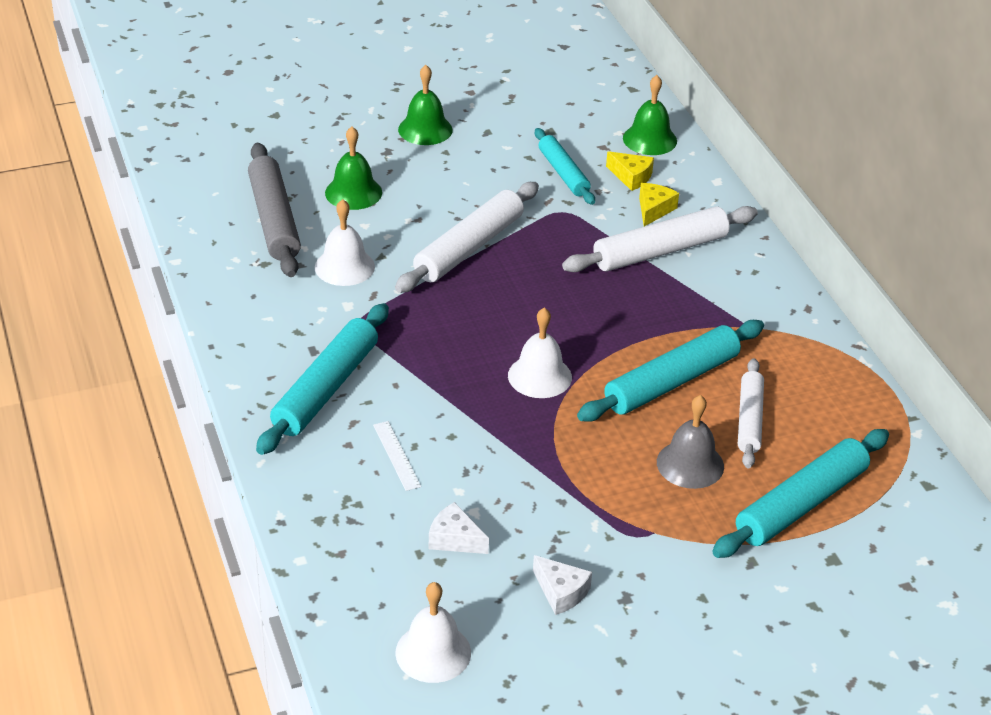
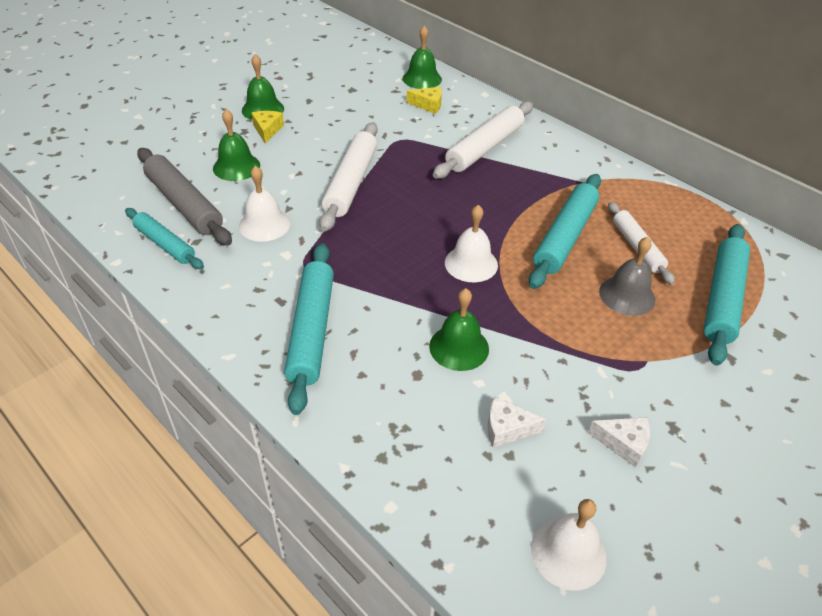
camera: 25 degrees left, 5 degrees up
(397, 455) = (408, 369): white ruler -> none
(463, 453) = (459, 347): none -> green bell
(563, 173) = (381, 114): turquoise rolling pin -> turquoise rolling pin (165, 244)
(654, 209) = (459, 122): yellow cheese -> yellow cheese (267, 130)

